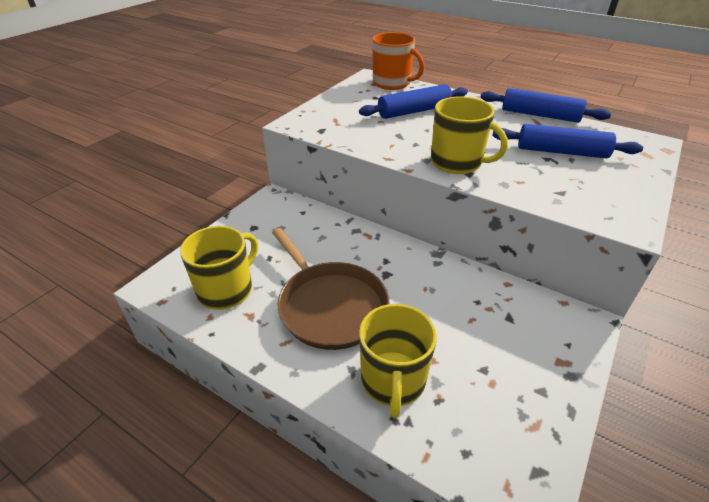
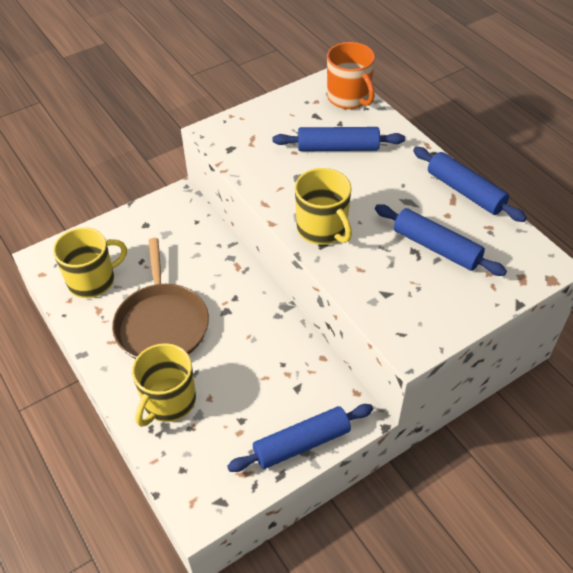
camera: 25 degrees right, 10 degrees up
(561, 368) = (301, 443): none -> blue rolling pin

